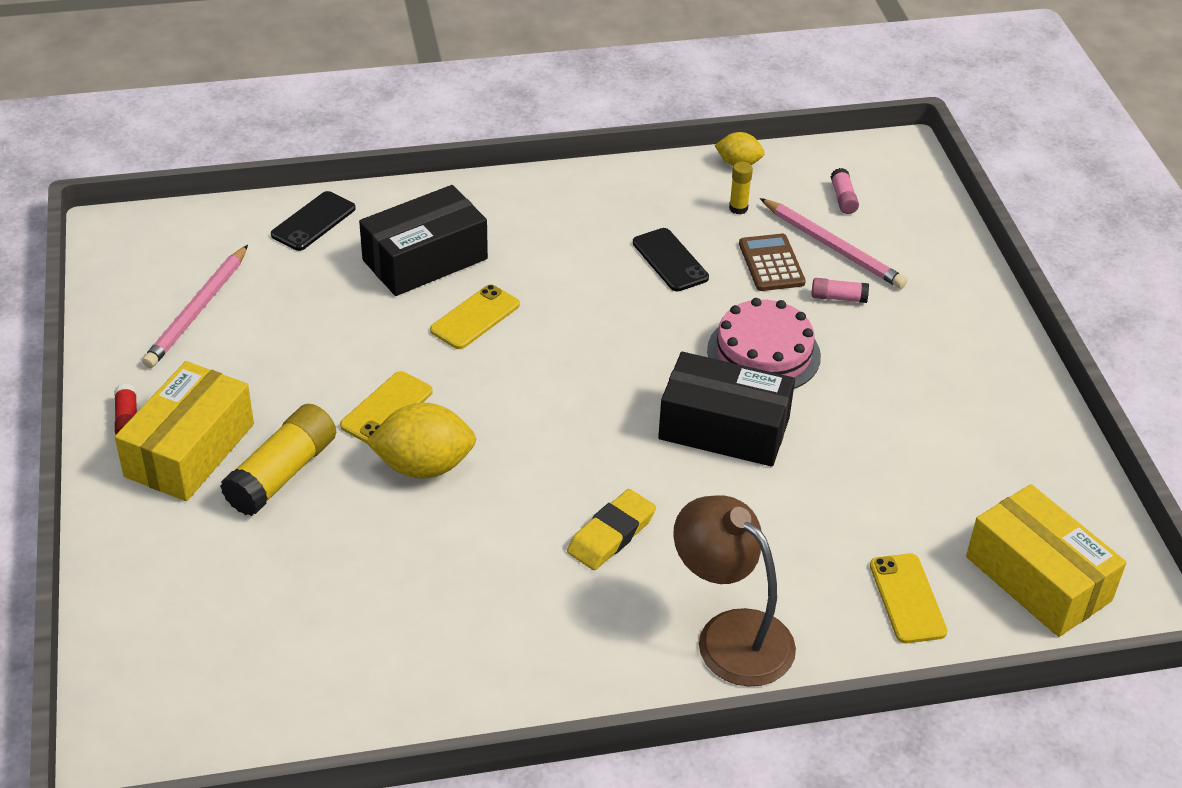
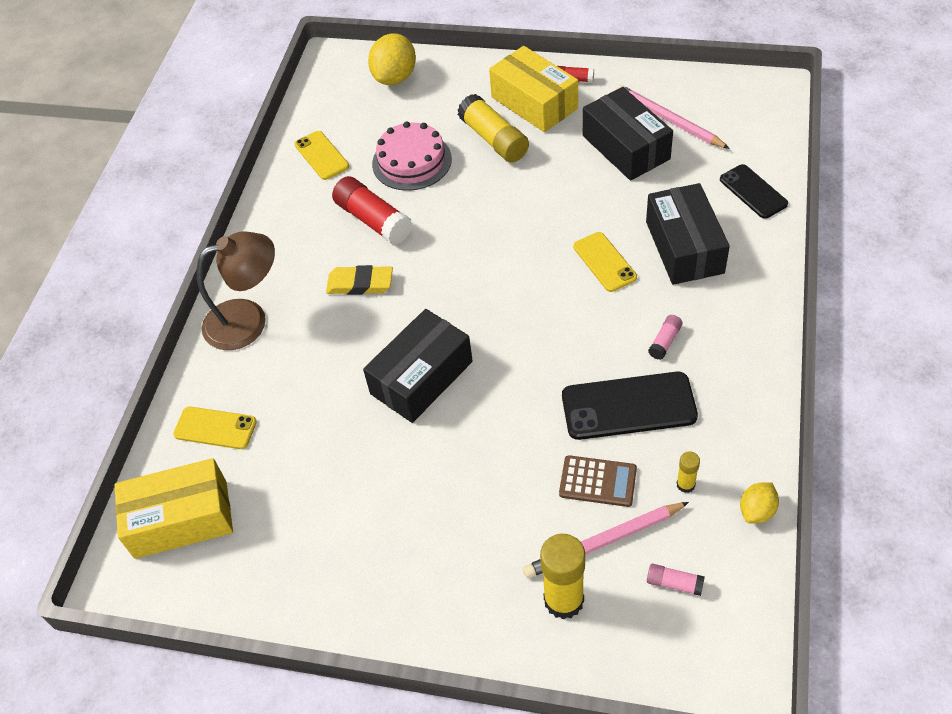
camera: 120 degrees right, 10 degrees up
(263, 339) = (626, 147): none -> black box
(387, 409) = (529, 196): yellow phone -> yellow phone (321, 156)
(424, 466) = (467, 205): yellow lemon -> yellow lemon (395, 77)
(491, 559) = (373, 220): none -> red glue stick
(611, 534) = (360, 283): yellow eraser -> yellow eraser turned 60 degrees counterclockwise
(670, 260) = (628, 406): black phone -> black phone, size x1.60
(763, 353) = (489, 433): pink cake -> pink cake (412, 161)
(838, 298) = (533, 516): pink glue stick -> pink glue stick (665, 341)
(907, 259) = (564, 600): none -> yellow glue stick

